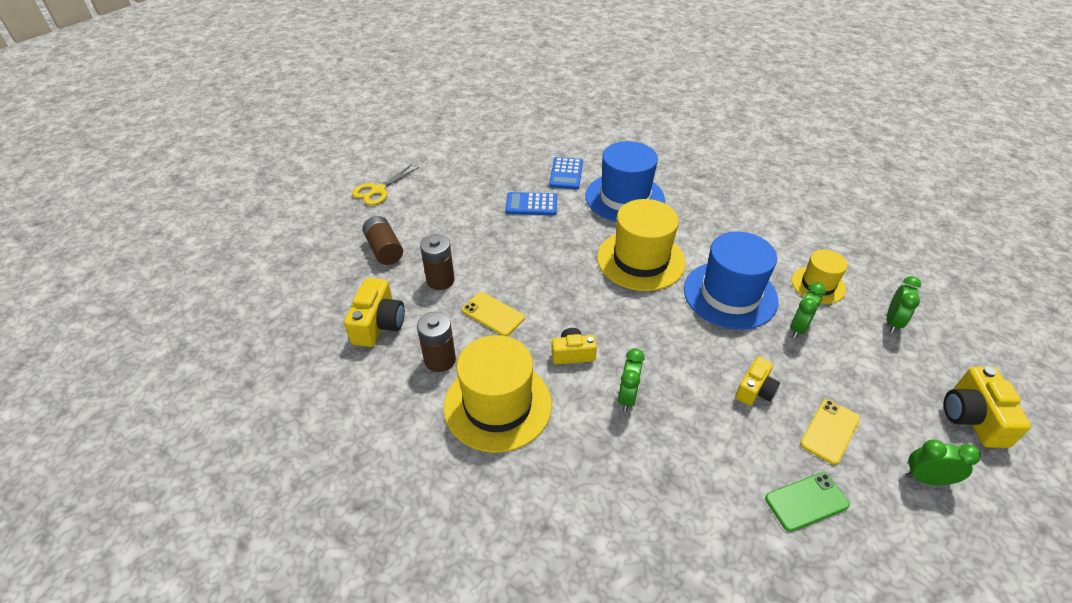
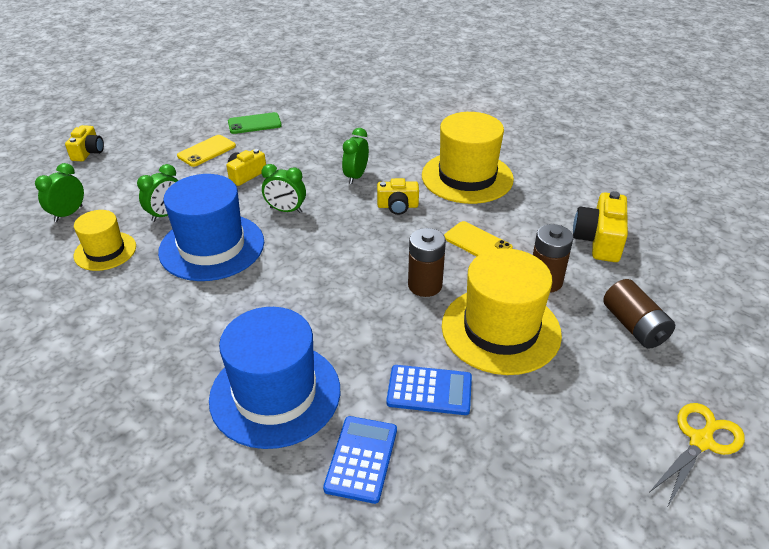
camera: 175 degrees left, 5 degrees down
(440, 360) = (525, 208): brown battery -> brown battery (425, 285)
(640, 260) = (294, 291): yellow hat -> yellow hat (501, 329)
(926, 479) = (163, 128): green clock -> green clock (286, 210)
(973, 418) = (88, 152): yellow camera -> yellow camera, size x0.65

